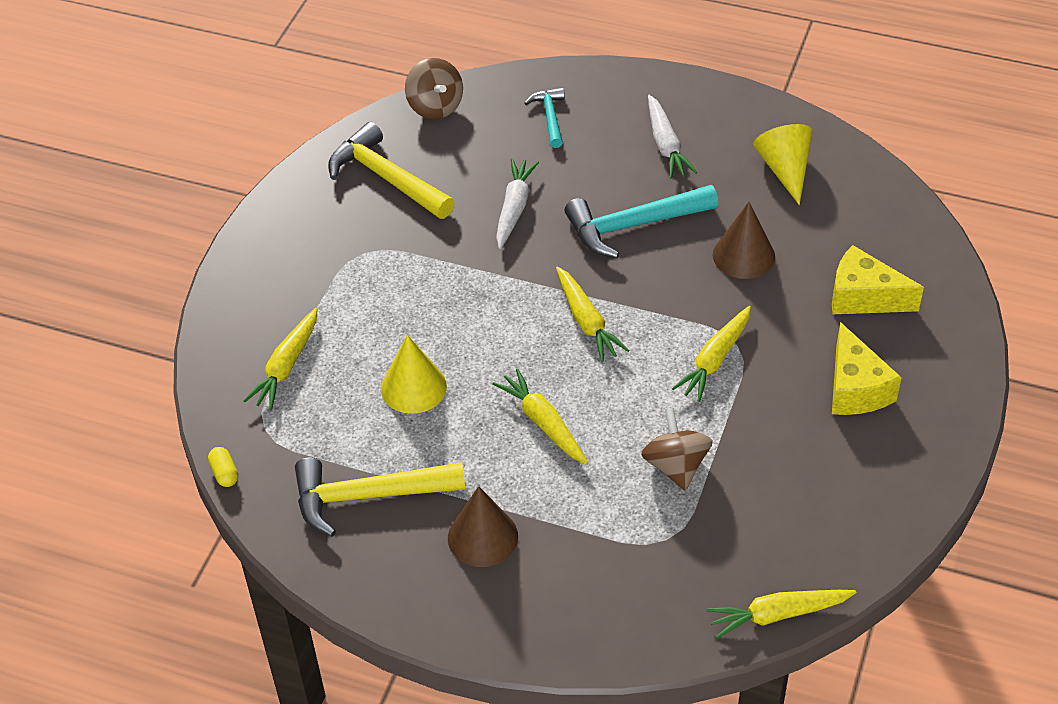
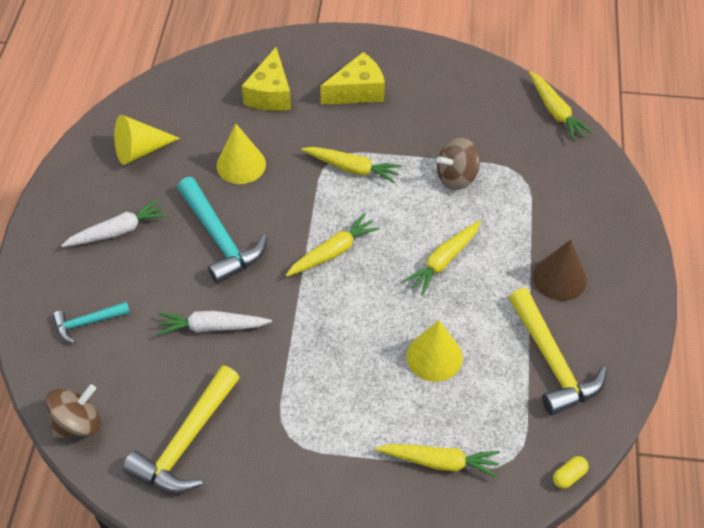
camera: 105 degrees left, 5 degrees up
(743, 255) = (241, 165): brown cone -> yellow cone

